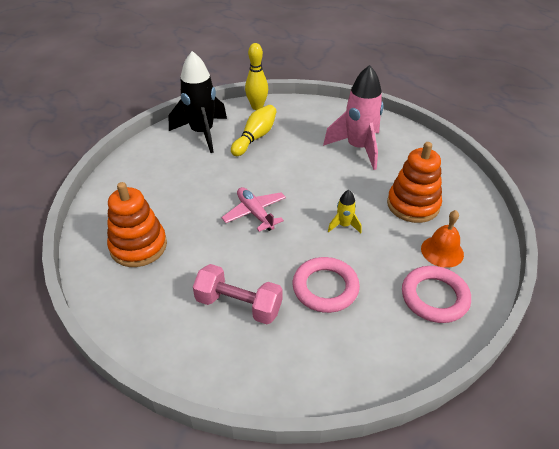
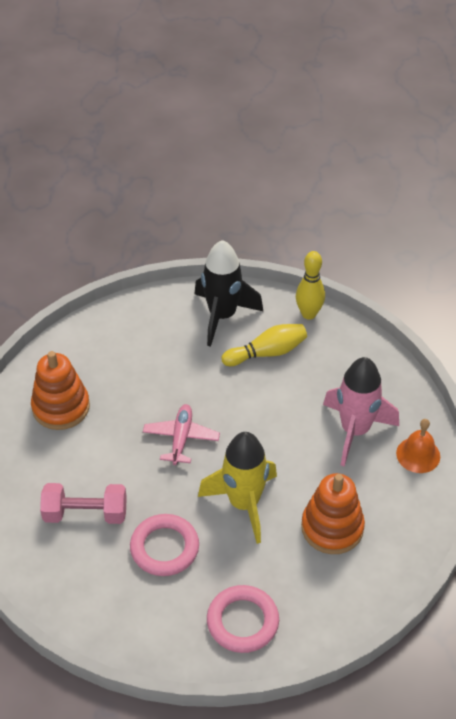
camera: 40 degrees right, 5 degrees up
(239, 305) = (85, 513): pink dumbbell -> pink dumbbell turned 60 degrees counterclockwise
(344, 225) = (244, 503): yellow rocket -> yellow rocket, size x2.22
(442, 251) = (301, 589): orange bell -> orange bell (418, 455)

